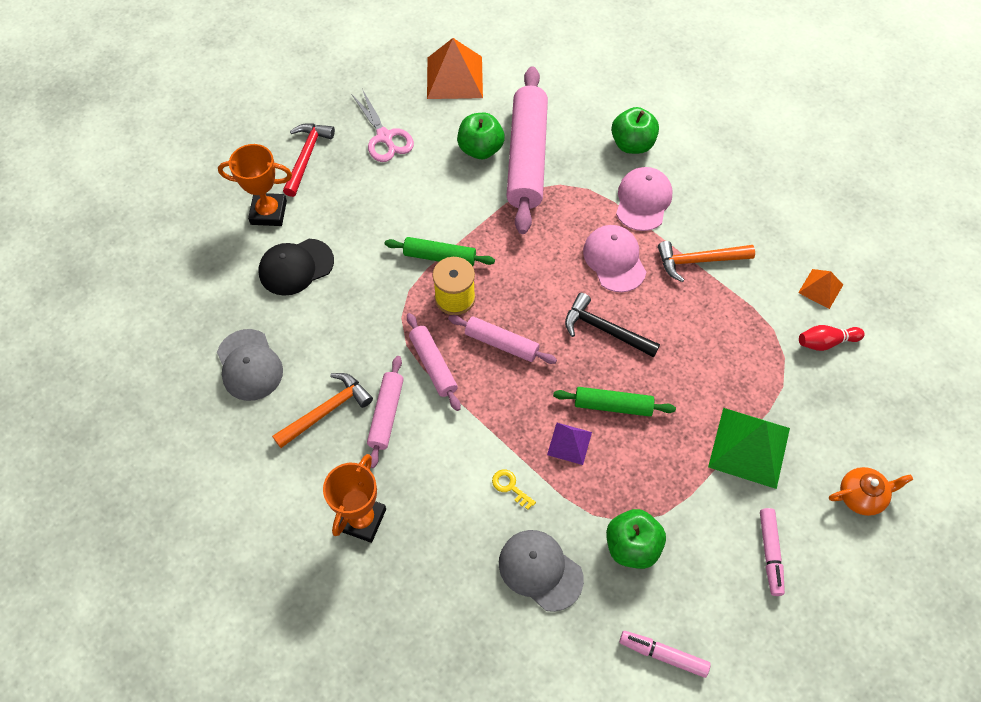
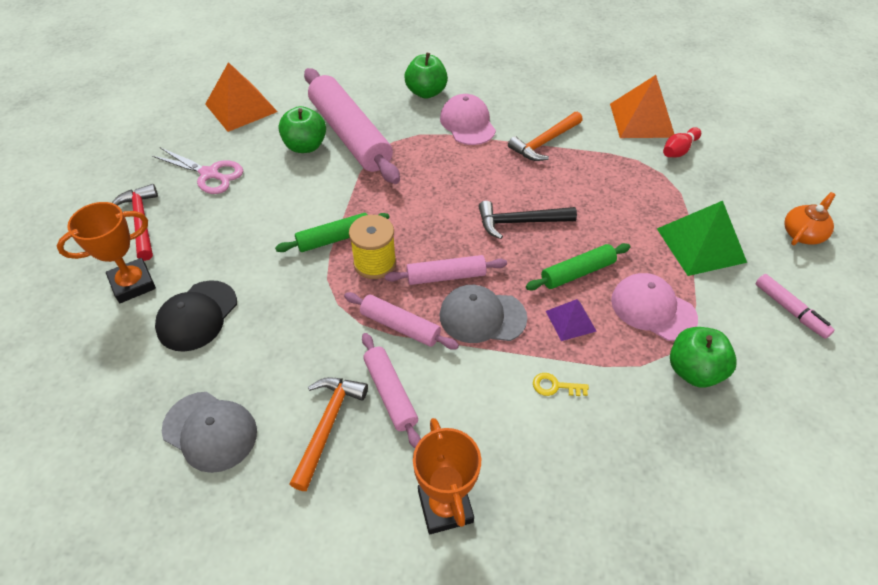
camera: 35 degrees left, 10 degrees down
(540, 570) = (643, 440): grey cap -> grey cap (482, 316)
(614, 260) = (482, 171): pink cap -> pink cap (653, 309)
(663, 655) = (801, 442): pink marker -> none
(820, 288) = (641, 120): orange pyramid -> orange pyramid, size x1.85

